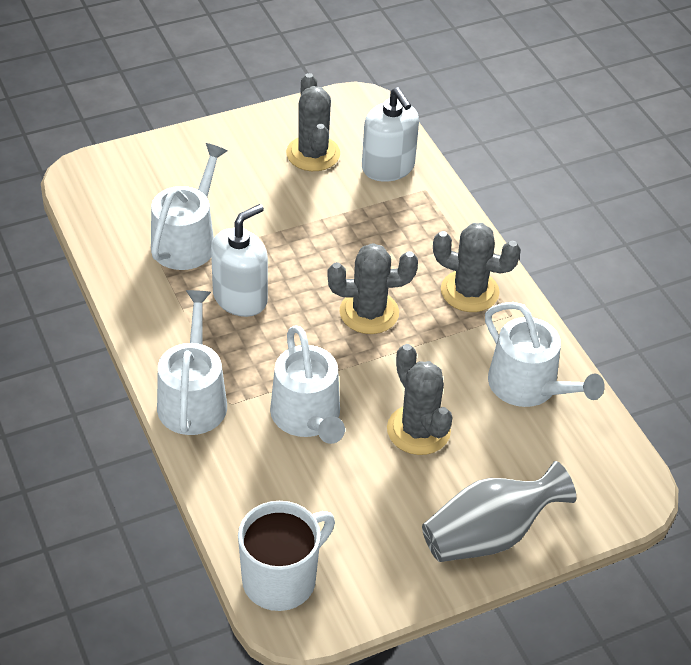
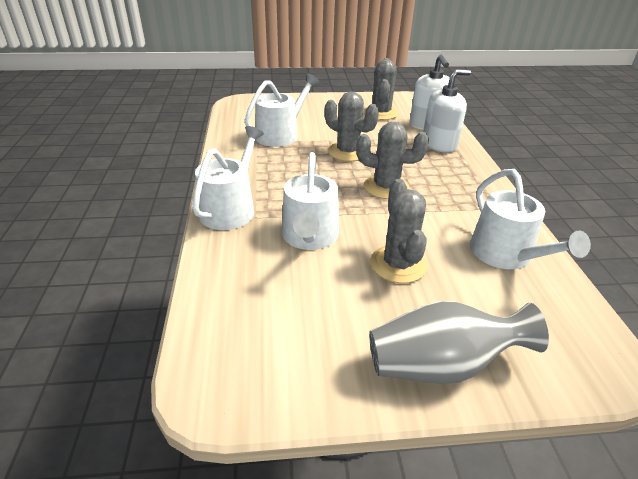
camera: 20 degrees right, 10 degrees down
(240, 298) = (298, 164): white soap dispenser -> white soap dispenser (439, 144)
(281, 579) = (218, 352): white mug -> none
(469, 291) = (467, 189): grey cactus -> grey cactus (347, 152)

